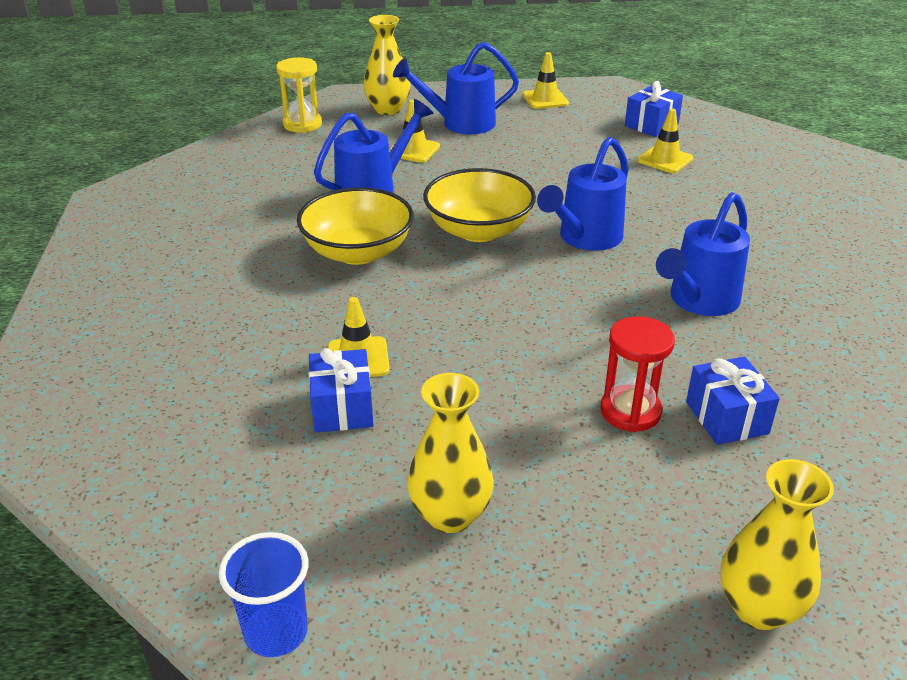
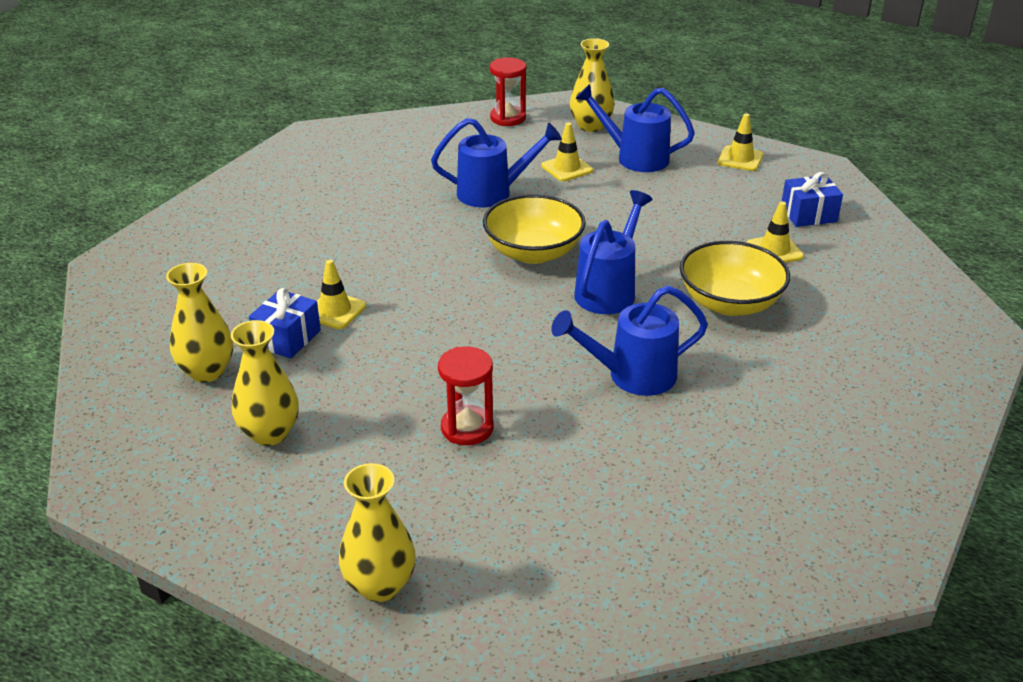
camera: 35 degrees right, 0 degrees up
(276, 632) = (106, 446): blue cup -> none
(295, 484) = (207, 371): none -> yellow vase
(302, 124) = (508, 118): yellow hourglass -> red hourglass
(358, 252) = (425, 235): yellow bowl -> yellow bowl (730, 303)
(585, 238) = (609, 290): blue watering can -> blue watering can turned 135 degrees clockwise
(726, 417) = (530, 465): blue gift -> none

